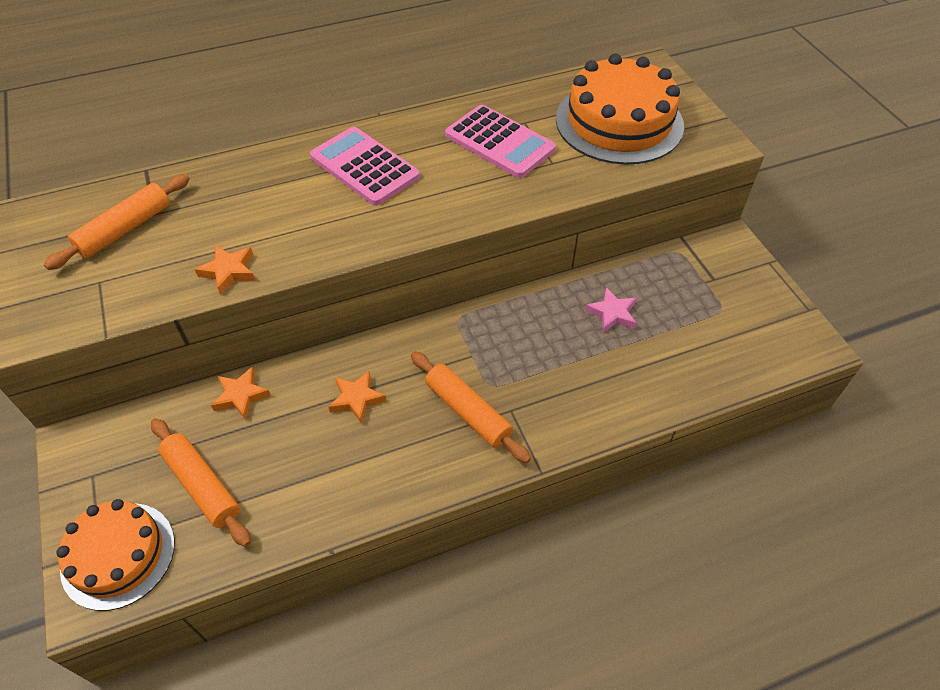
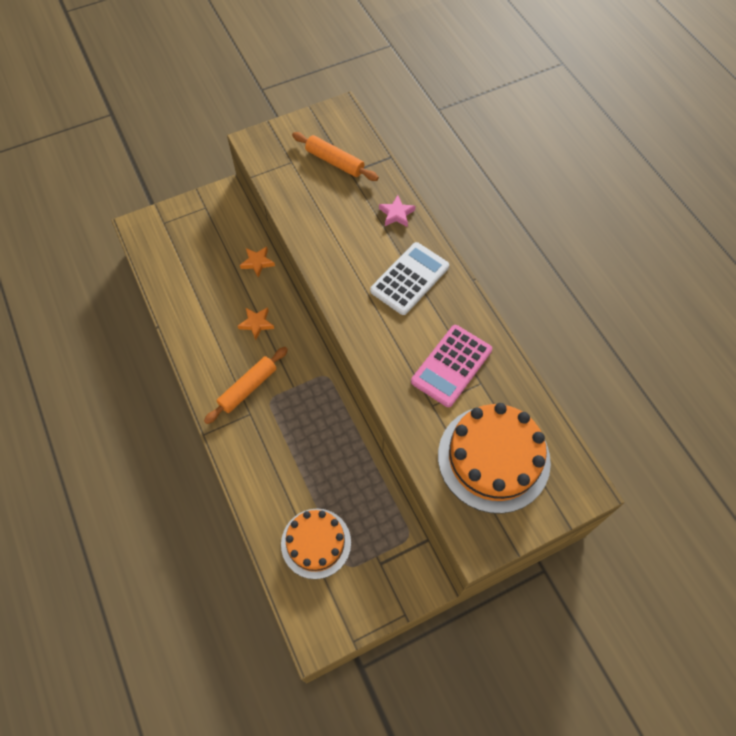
camera: 85 degrees right, 10 degrees up
(118, 555) = (159, 232): orange cake -> orange cake (316, 543)
(202, 485) = (198, 258): orange rolling pin -> none
(229, 271) = (303, 222): orange star -> none
(364, 167) = (409, 279): pink calculator -> white calculator
(612, 314) = (337, 481): pink star -> pink star (396, 214)

